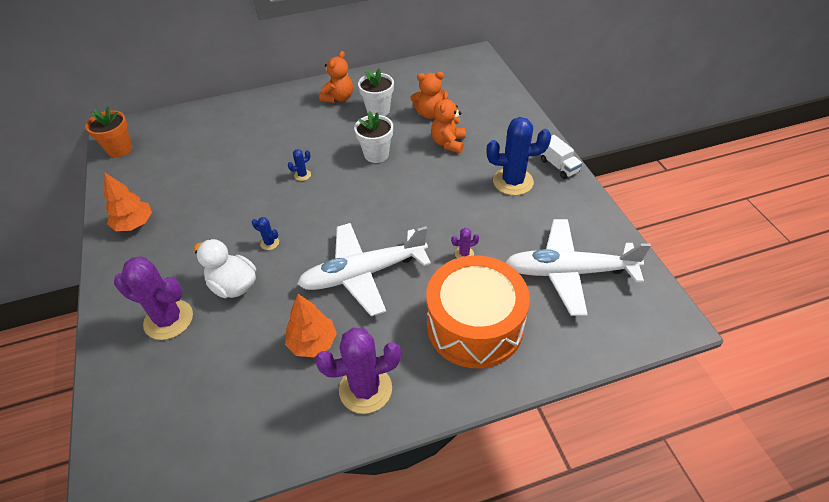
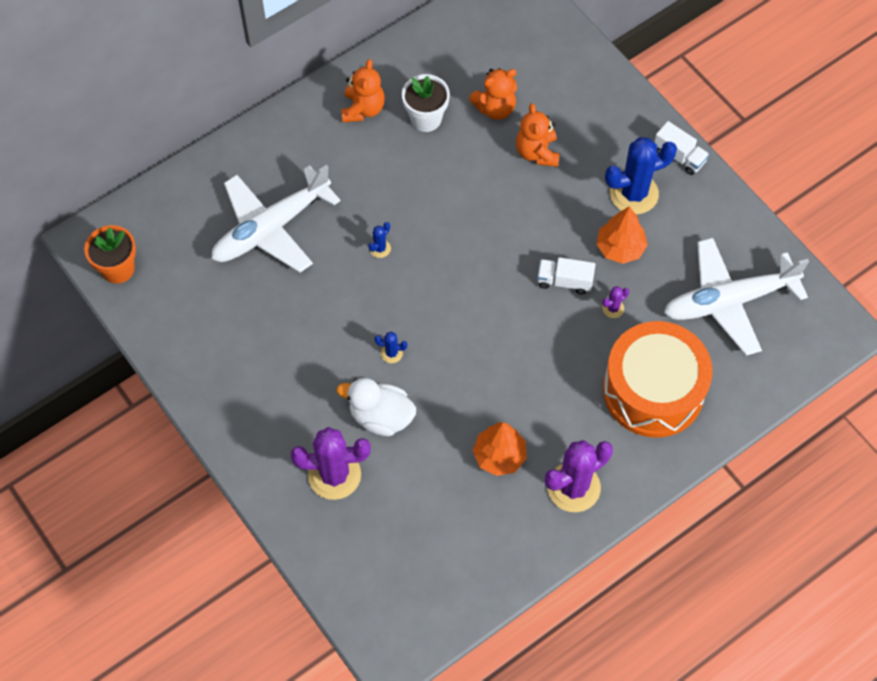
camera: 20 degrees left, 15 degrees up
(134, 224) = (216, 372): orange tree -> orange tree (620, 248)
(364, 273) = (515, 362): white plane -> white plane (271, 228)
(376, 154) = (456, 193): white flower pot -> none
(432, 226) = (564, 281): none -> white truck

